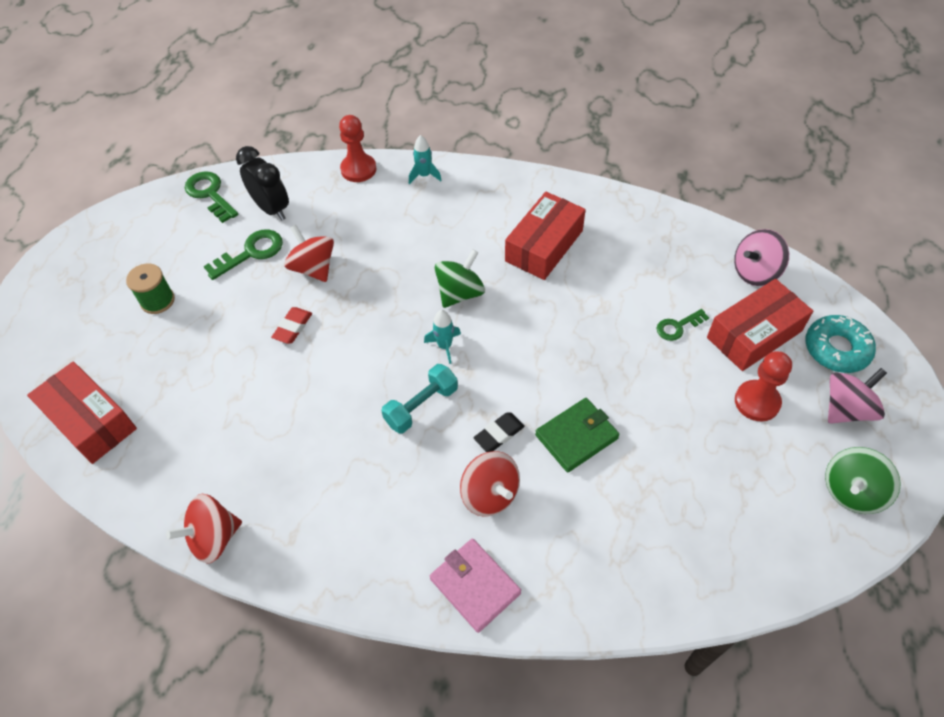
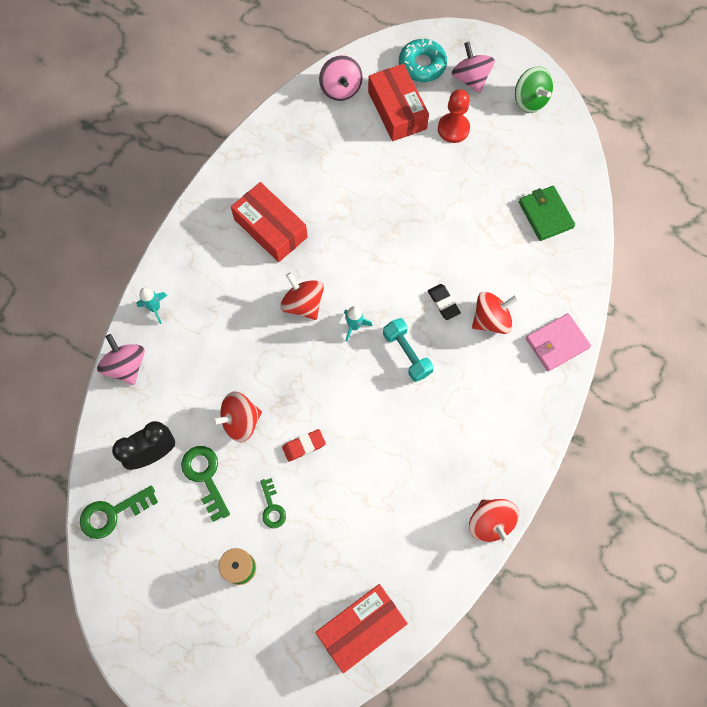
camera: 80 degrees left, 15 degrees up
(293, 327) = (304, 446): red eraser -> red eraser turned 60 degrees counterclockwise
(358, 169) = (126, 366): red pawn -> pink spinning top
(460, 293) = (303, 304): green spinning top -> red spinning top
(576, 436) = (456, 251): green wallet -> green wallet (545, 215)
(678, 326) = (377, 156): green key -> green key (272, 507)

